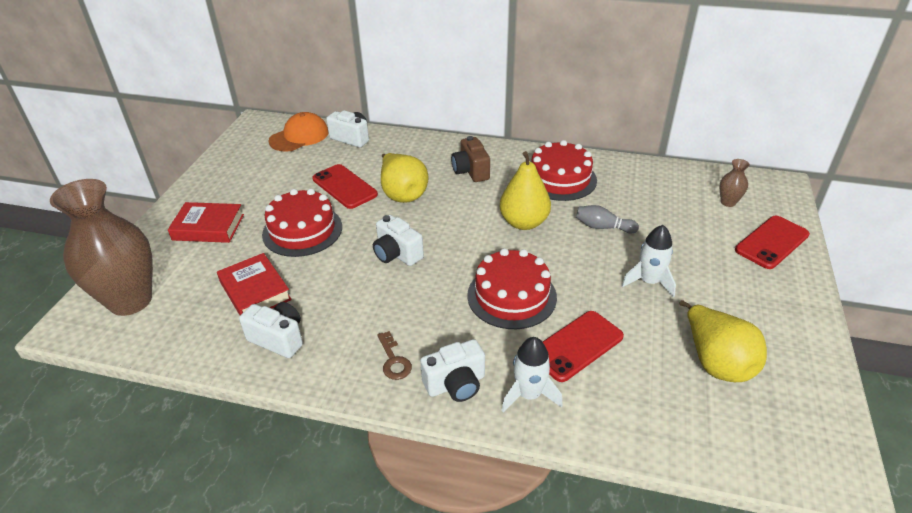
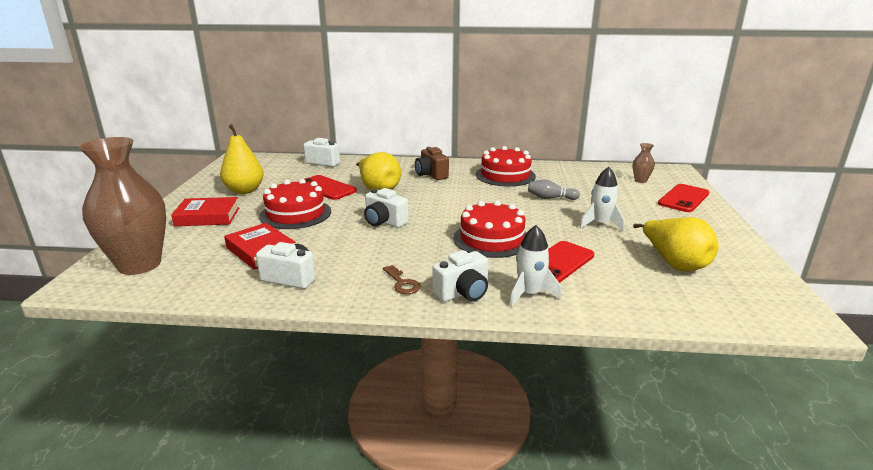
camera: 10 degrees left, 15 degrees down
(299, 136) = (278, 163): orange cap -> none
(524, 222) = (485, 199): yellow pear -> yellow pear (244, 190)

